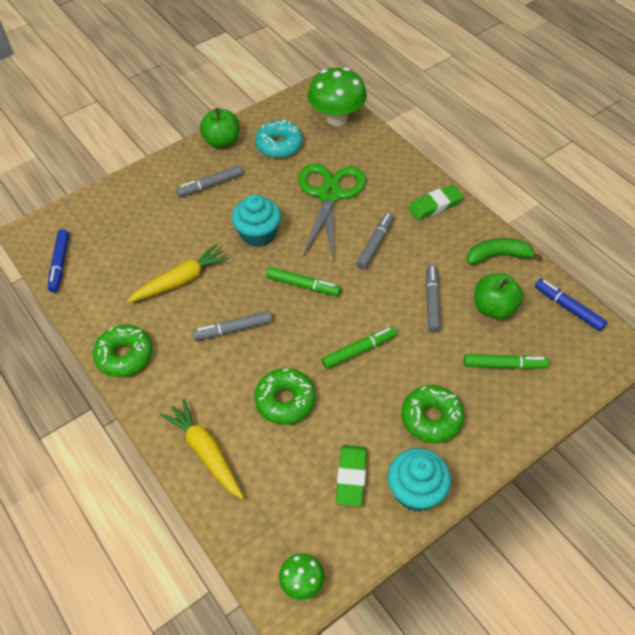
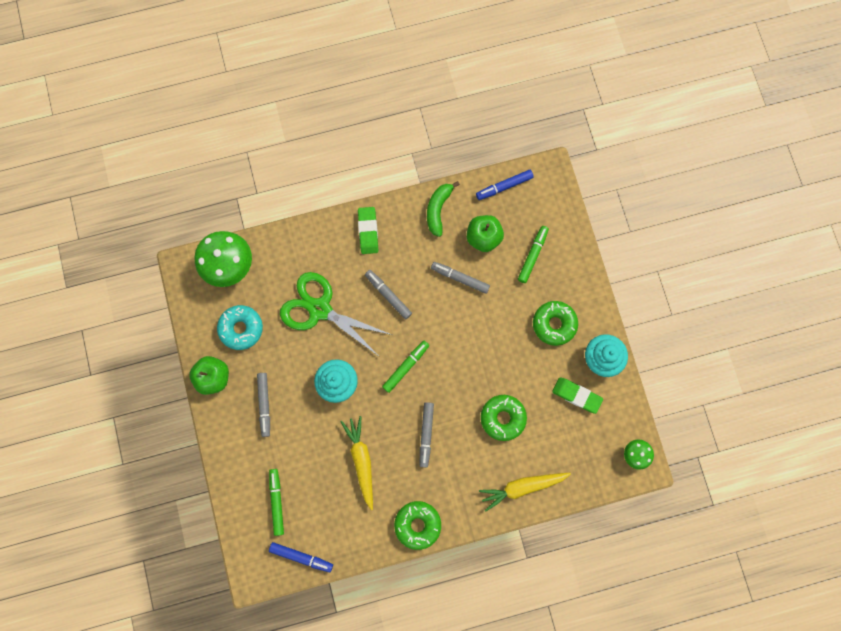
camera: 70 degrees left, 25 degrees up
(359, 351) = (481, 349): green marker -> green marker (277, 501)

